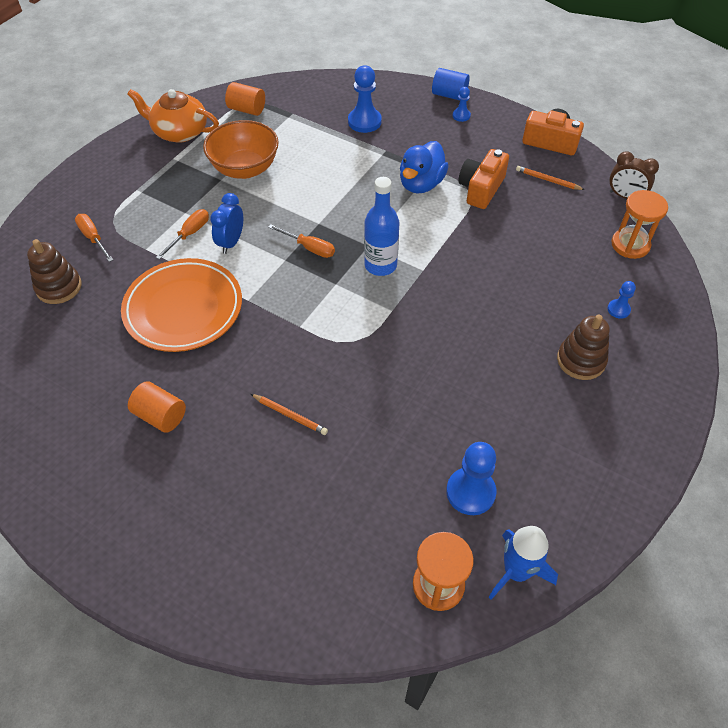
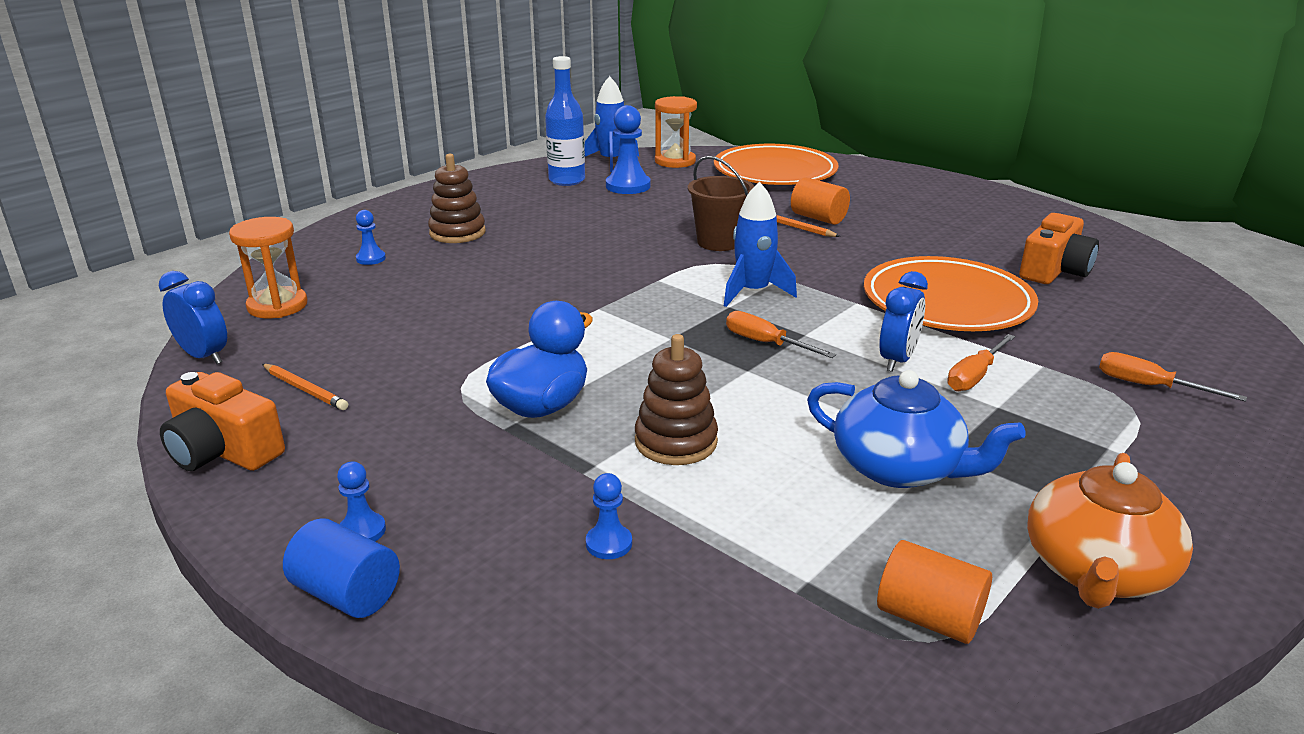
camera: 170 degrees left, 25 degrees down
(59, 287) = (1154, 336): brown stacking toy -> brown stacking toy (676, 442)
(93, 238) = (1149, 386): orange screwdriver -> orange screwdriver turned 150 degrees clockwise
(160, 416) = (938, 236): orange cylinder -> orange cylinder (818, 218)
(179, 132) = (1096, 571): orange teapot -> orange teapot turned 90 degrees clockwise
(245, 169) = (899, 468): orange bowl -> blue teapot
(312, 566) = (775, 172): none -> orange plate
(321, 303) = (753, 292): none -> blue rocket
(355, 375) = (719, 242): none -> brown bucket
(364, 122) = (609, 543): blue pawn -> blue pawn, size x0.54
(380, 265) = (658, 317): blue bottle -> blue bottle (567, 180)
(481, 189) = (437, 389): orange camera -> orange camera (1054, 270)
(625, 196) = (204, 356): brown clock -> blue clock

